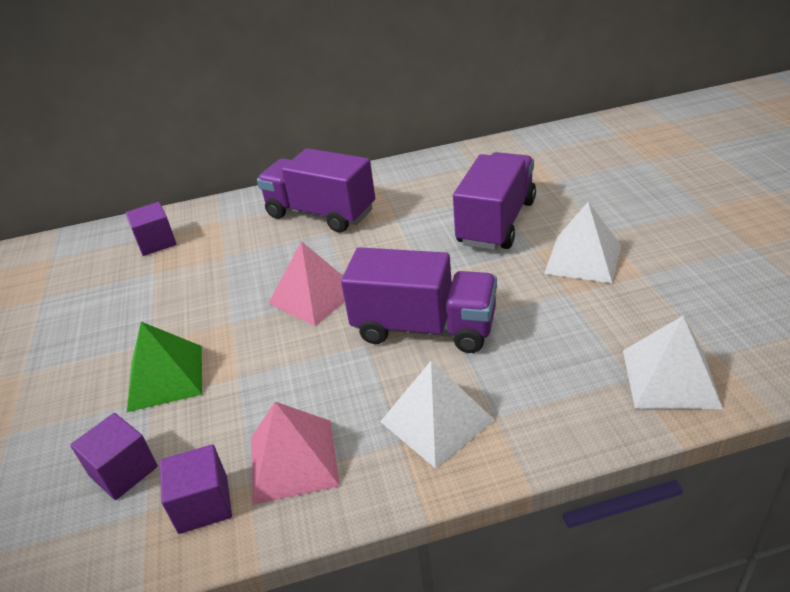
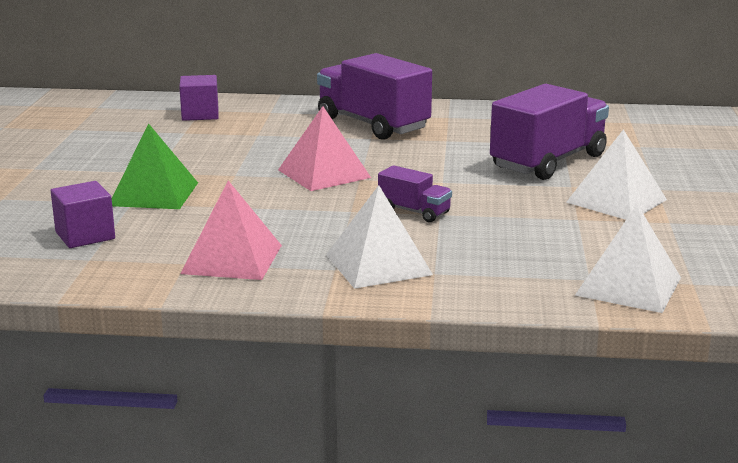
camera: 15 degrees right, 15 degrees down
(203, 504) = (139, 265): purple cube -> none
(424, 328) = (414, 212): purple truck -> purple truck, size x0.48

